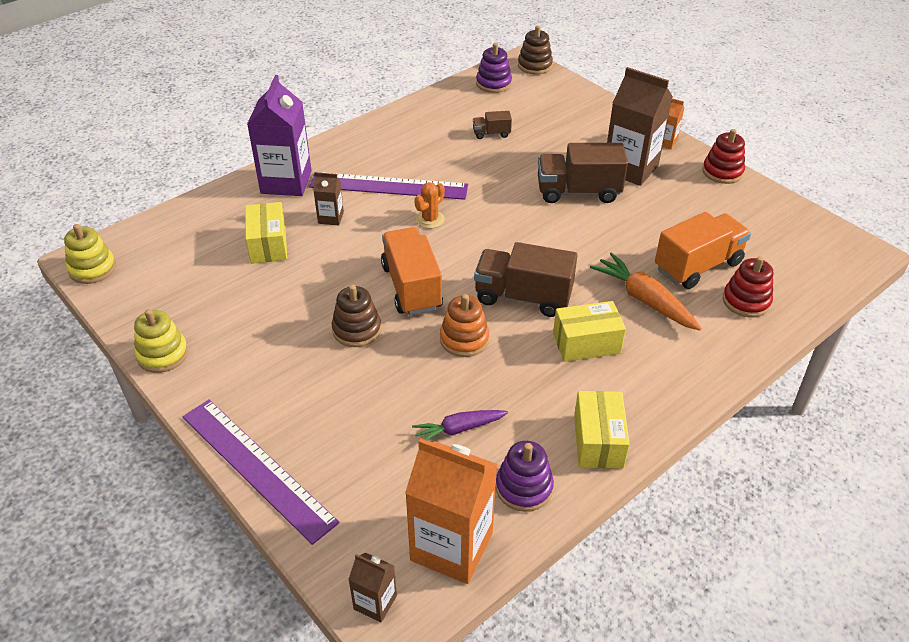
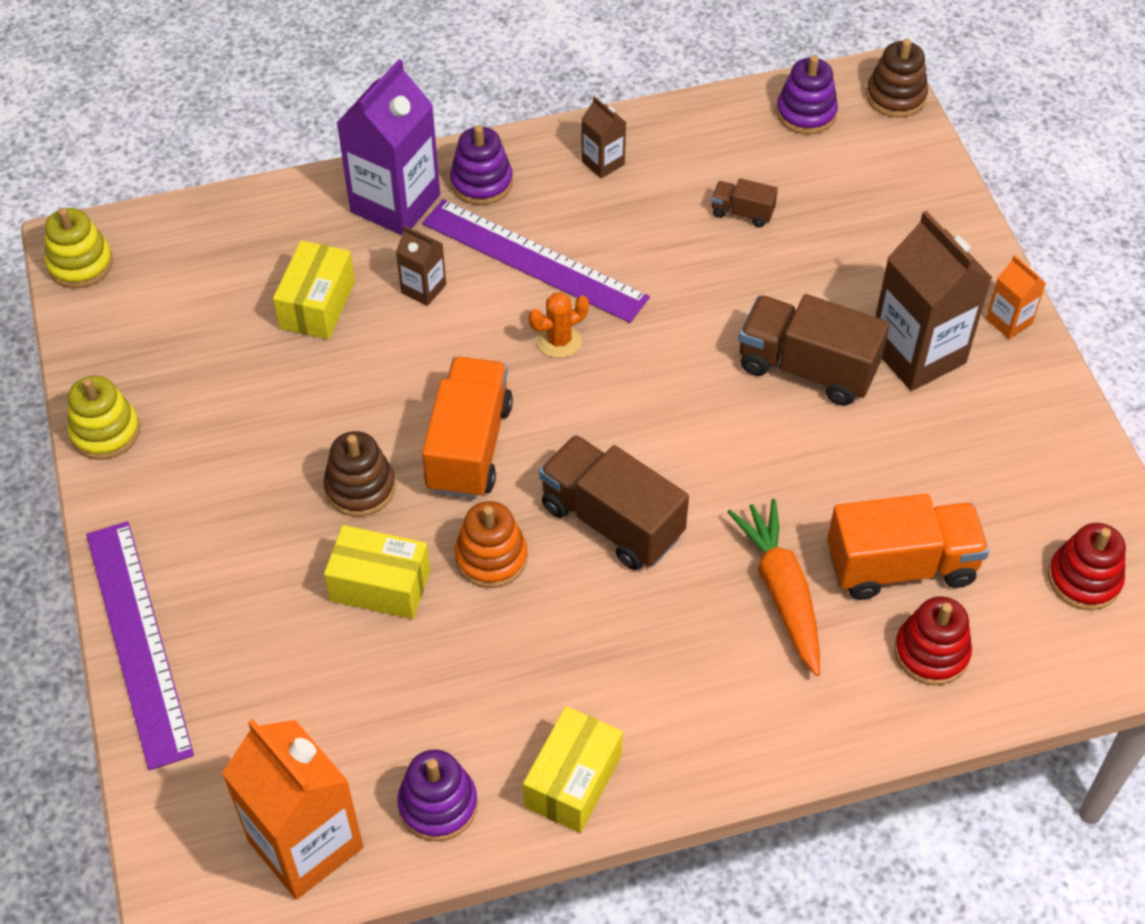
camera: 25 degrees right, 10 degrees up
(332, 159) = (481, 182): none -> purple stacking toy
(375, 602) = (180, 874): brown carton -> brown carton (603, 163)
(459, 429) = (406, 689): purple carrot -> none
(586, 343) = (652, 629): yellow box -> yellow box (380, 585)
(722, 172) = (1062, 411): red stacking toy -> red stacking toy (1084, 579)

